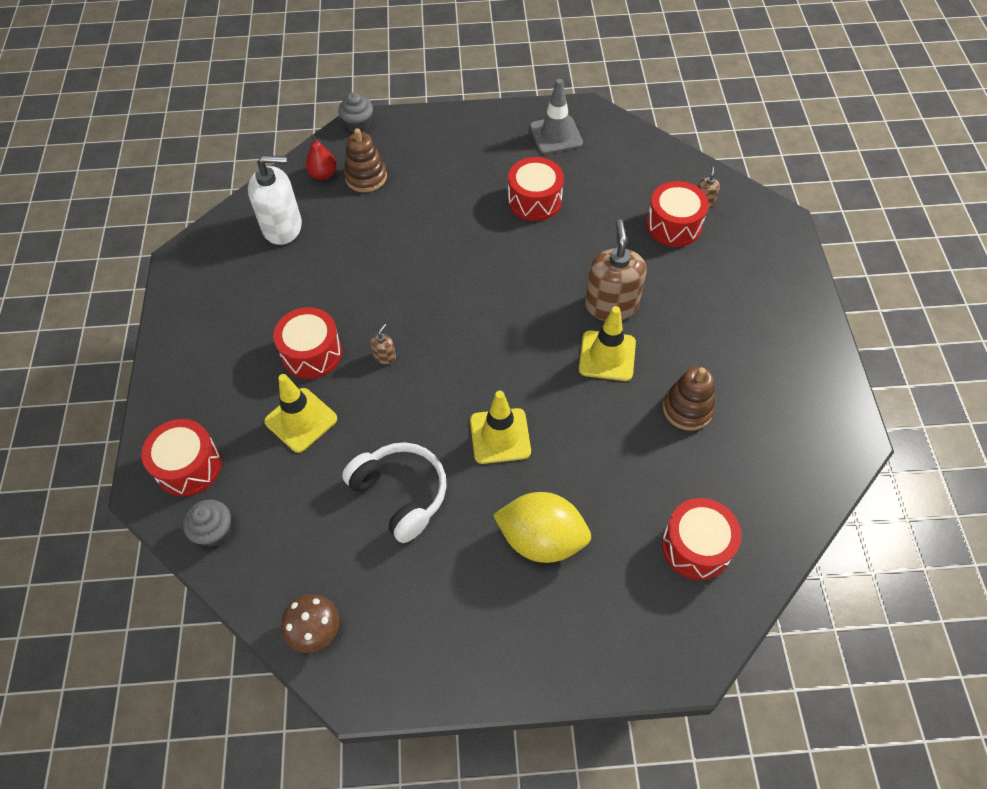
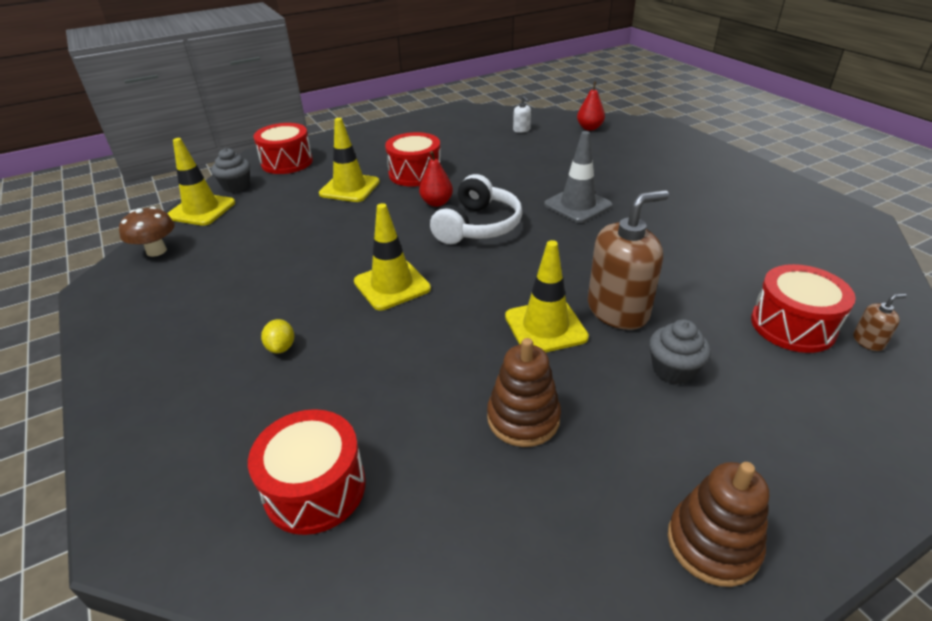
camera: 65 degrees right, 20 degrees down
(249, 575) = (201, 210): none -> yellow traffic cone
(282, 227) = (521, 130): white soap dispenser -> white soap dispenser, size x0.42
(358, 124) = (658, 125): grey cupcake -> grey cupcake (673, 370)
(366, 177) = (609, 143): brown stacking toy -> brown stacking toy (712, 544)
(384, 356) = (436, 203): brown soap dispenser -> red pear
(400, 494) = (300, 251): white headphones -> white headphones (477, 226)
(534, 200) = (694, 223): red drum -> none
(541, 539) = (281, 347): yellow lemon -> yellow lemon, size x0.40
(555, 135) = (795, 210): grey traffic cone -> grey traffic cone (578, 205)

